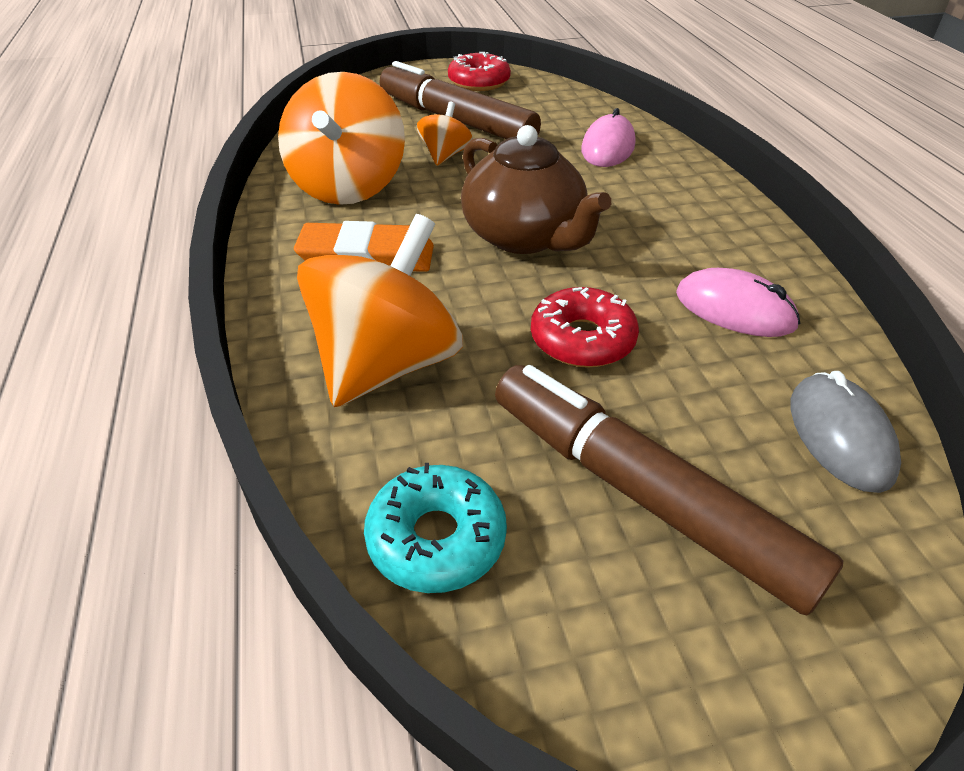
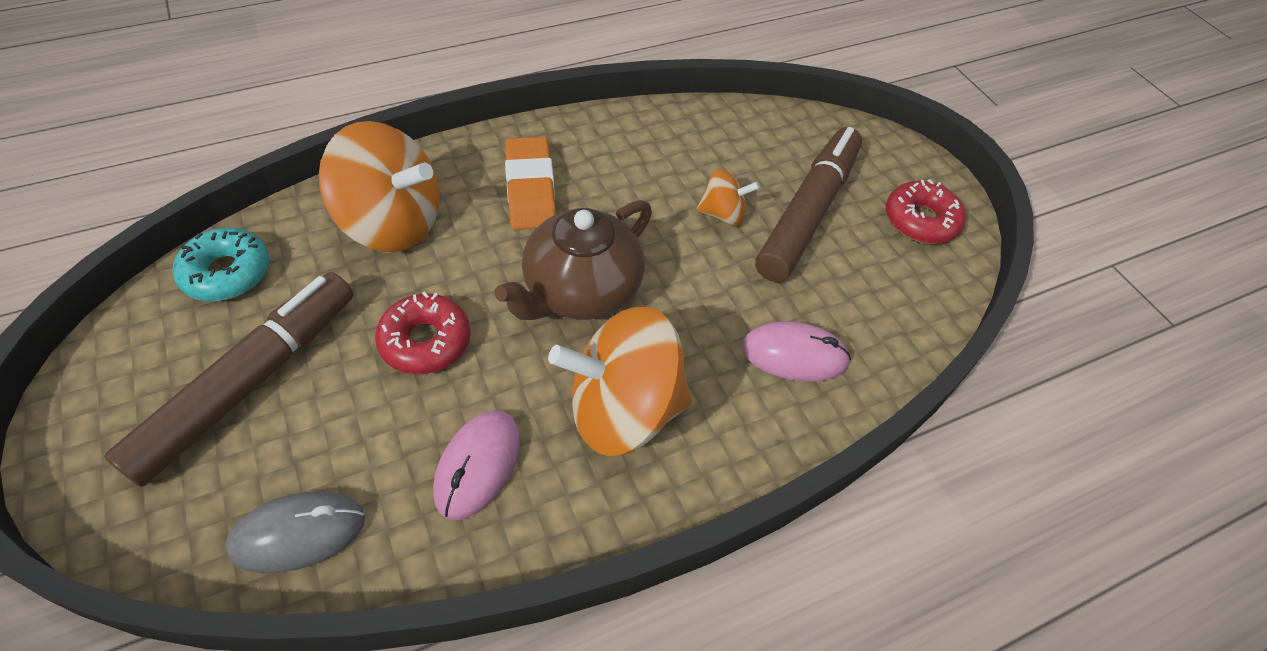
camera: 75 degrees right, 10 degrees up
(348, 186) = (641, 157): orange spinning top -> orange spinning top (623, 410)

